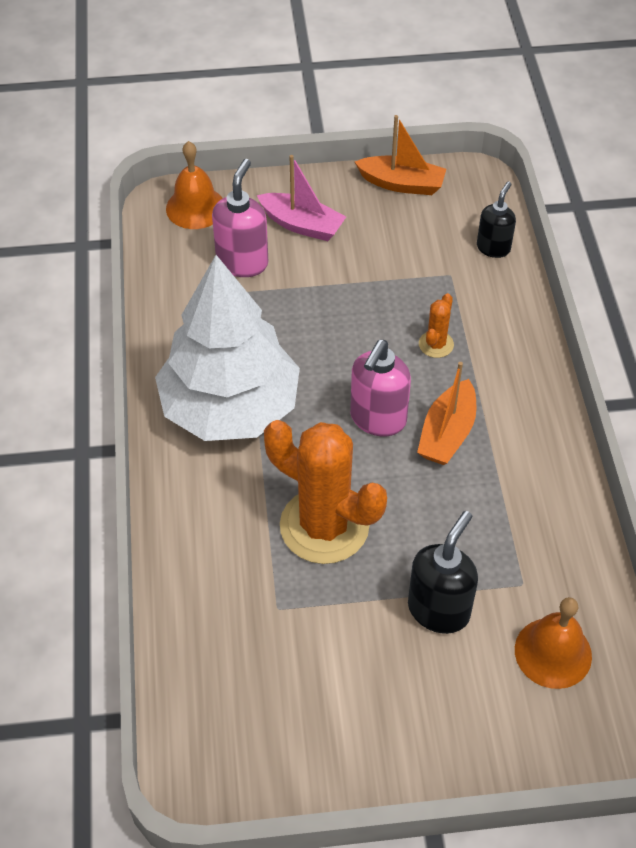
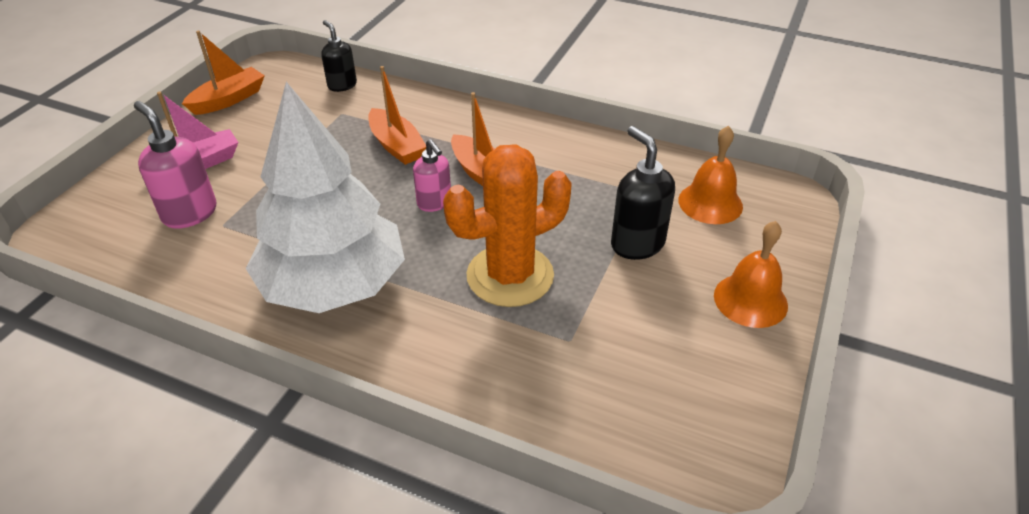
camera: 60 degrees left, 10 degrees down
(195, 207) = (90, 217): orange bell -> orange bell (750, 300)
(377, 419) = (434, 203): pink soap dispenser -> pink soap dispenser, size x0.66
(436, 344) = (396, 146): orange cactus -> orange boat

